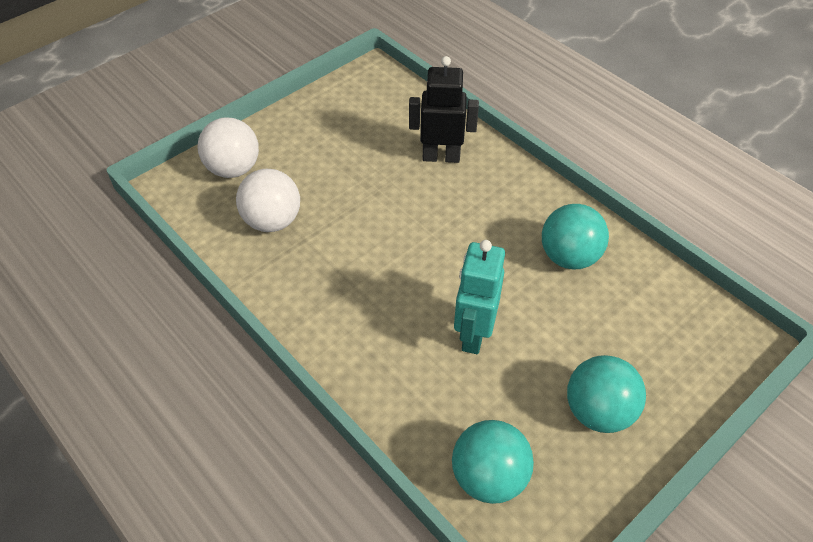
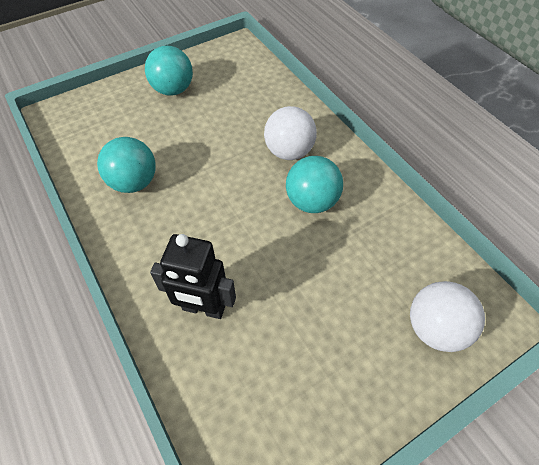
camera: 170 degrees left, 5 degrees up
(272, 221) = (385, 254): white ball -> white ball (289, 152)
(473, 334) = (232, 138): turquoise robot -> none
(489, 477) = (249, 71): turquoise ball -> turquoise ball (311, 201)

